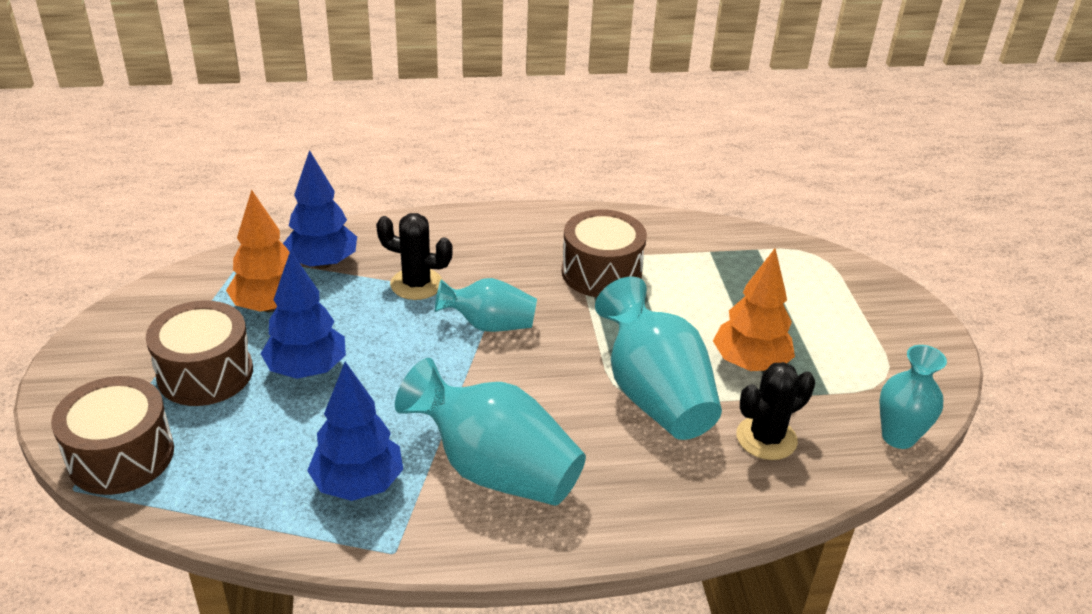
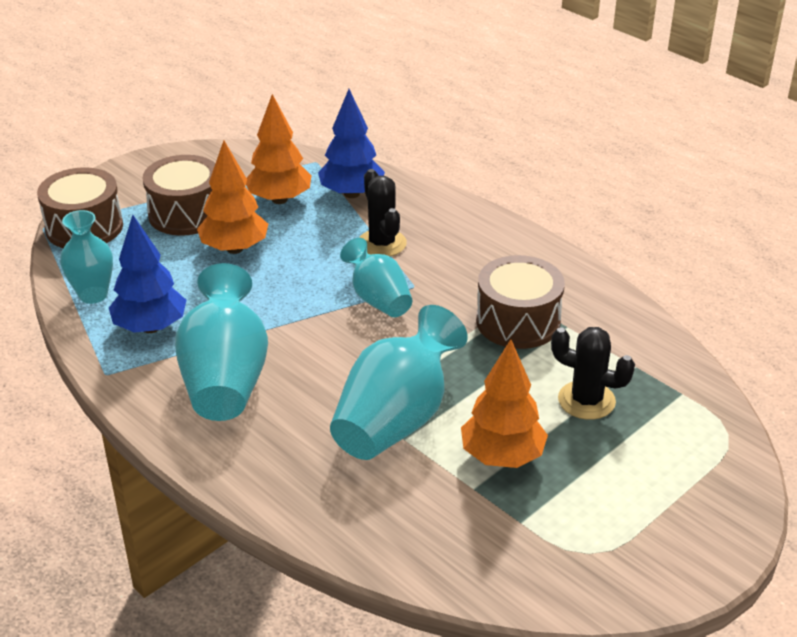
camera: 55 degrees right, 0 degrees up
(307, 370) = (234, 248): blue tree -> orange tree
(766, 438) = (414, 505): black cactus -> black cactus (586, 400)
(898, 437) = (511, 591): turquoise vase -> turquoise vase (93, 295)

